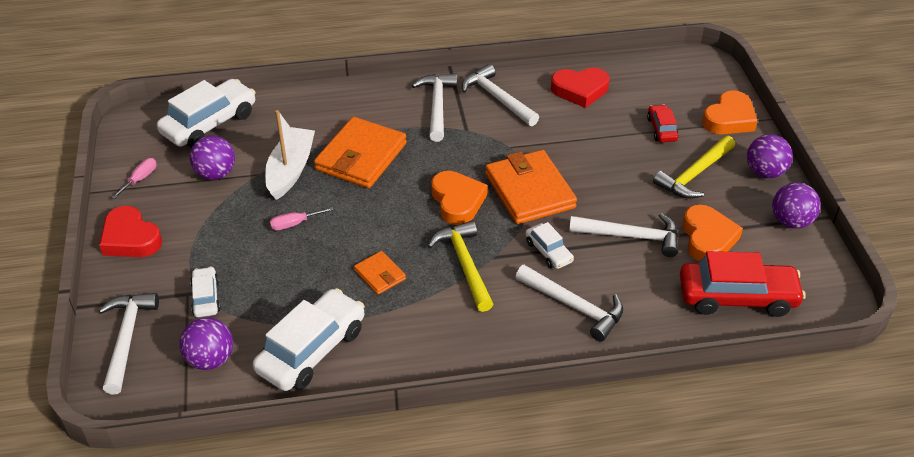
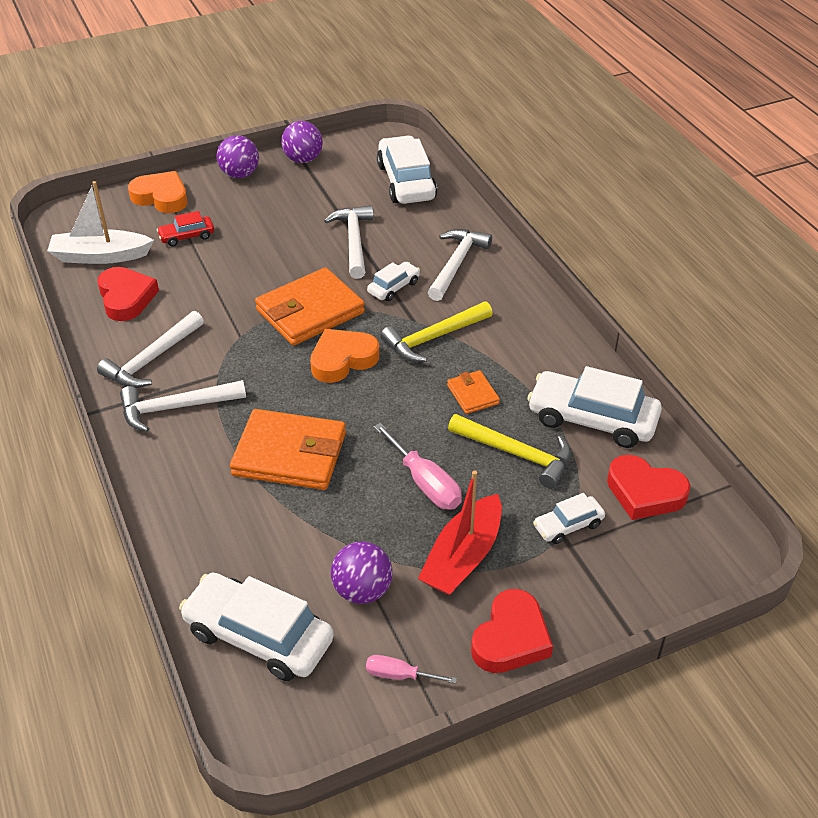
camera: 105 degrees left, 0 degrees up
(127, 338) = (658, 575): white hammer -> none
(210, 359) = (644, 492): purple ball -> red heart
(212, 229) = (463, 557): none -> red boat
(290, 170) = (332, 514): white boat -> white boat (100, 256)
(294, 224) = (425, 483): pink screwdriver -> pink screwdriver, size x1.67
(380, 275) = (472, 394): orange wallet -> orange wallet turned 60 degrees counterclockwise
(694, 175) = (254, 212): yellow hammer -> yellow hammer (516, 454)
(707, 238) = (340, 200): orange heart -> none
(737, 297) = (406, 182): red car -> white car

